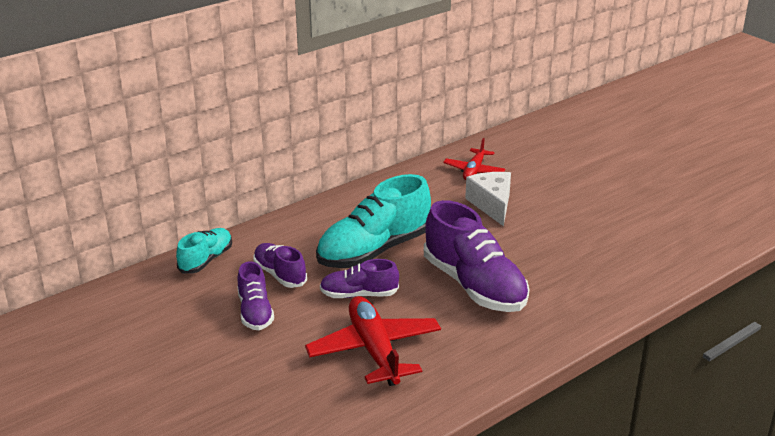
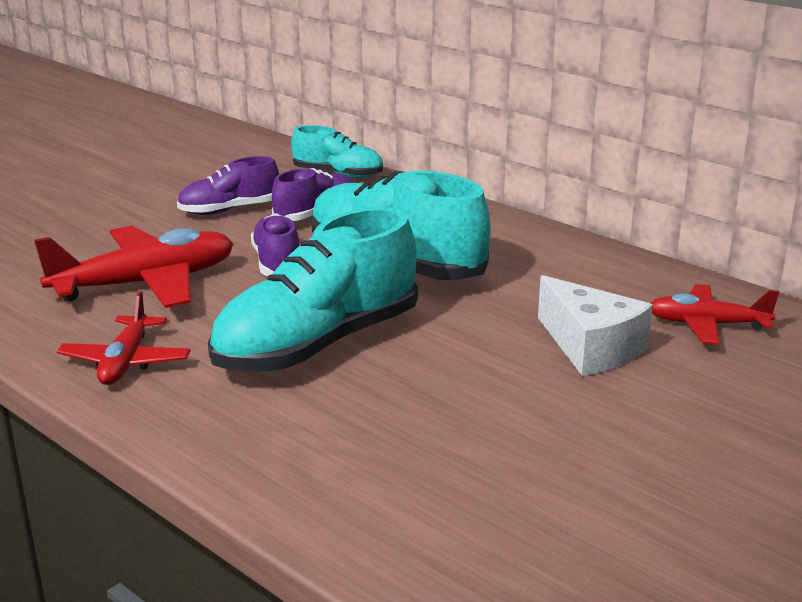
camera: 80 degrees right, 5 degrees down
(474, 285) = (318, 344): purple shoe -> turquoise shoe
(484, 356) = (126, 362): none -> red plane
(492, 205) = (590, 347): white cheese -> white cheese turned 75 degrees clockwise

